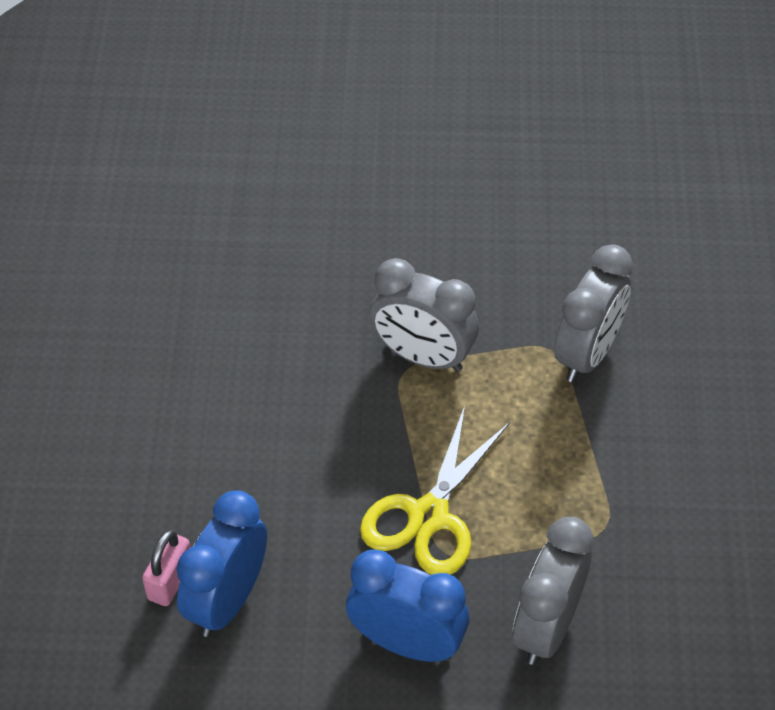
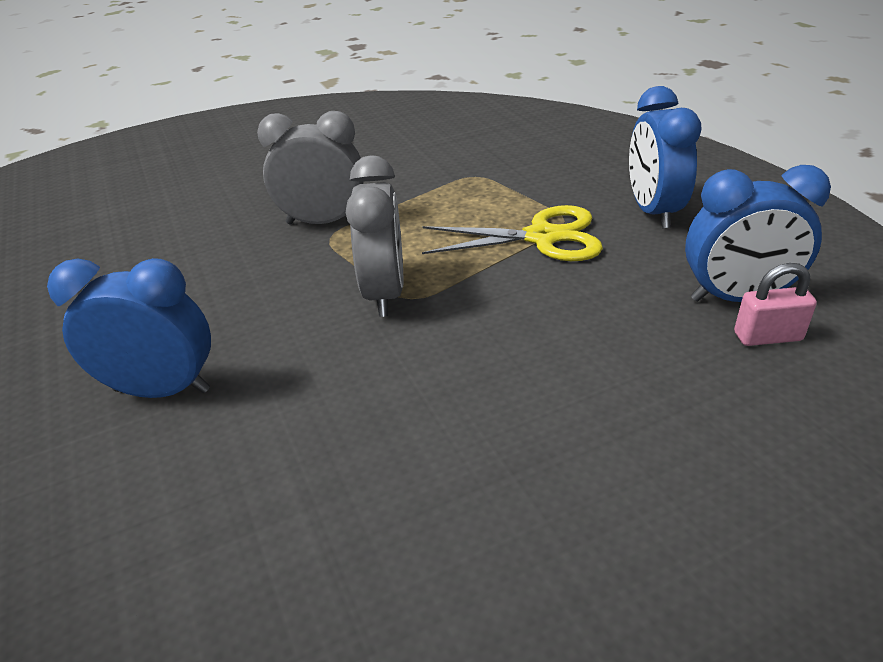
camera: 115 degrees left, 15 degrees down
(395, 193) = (162, 390): none -> blue clock
(547, 627) = (572, 172): grey clock -> none

